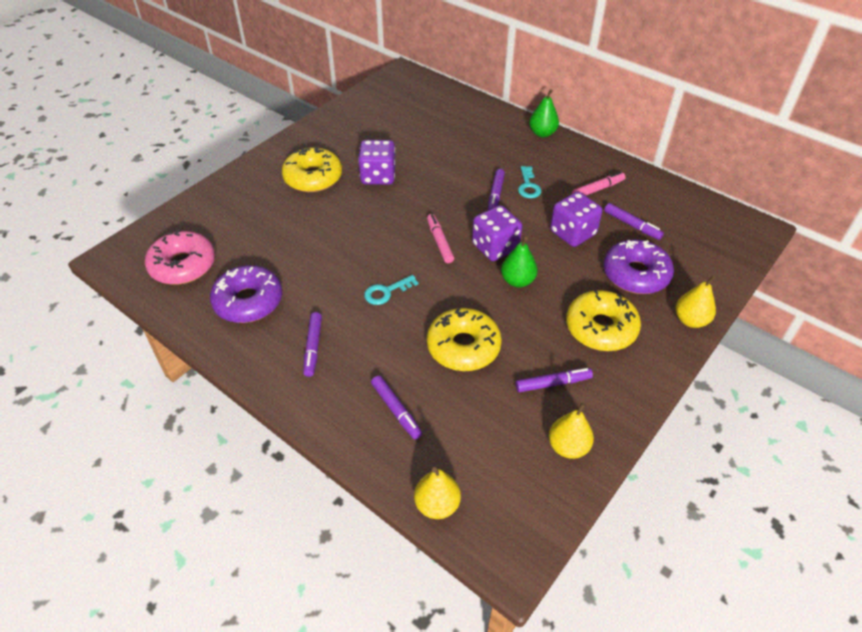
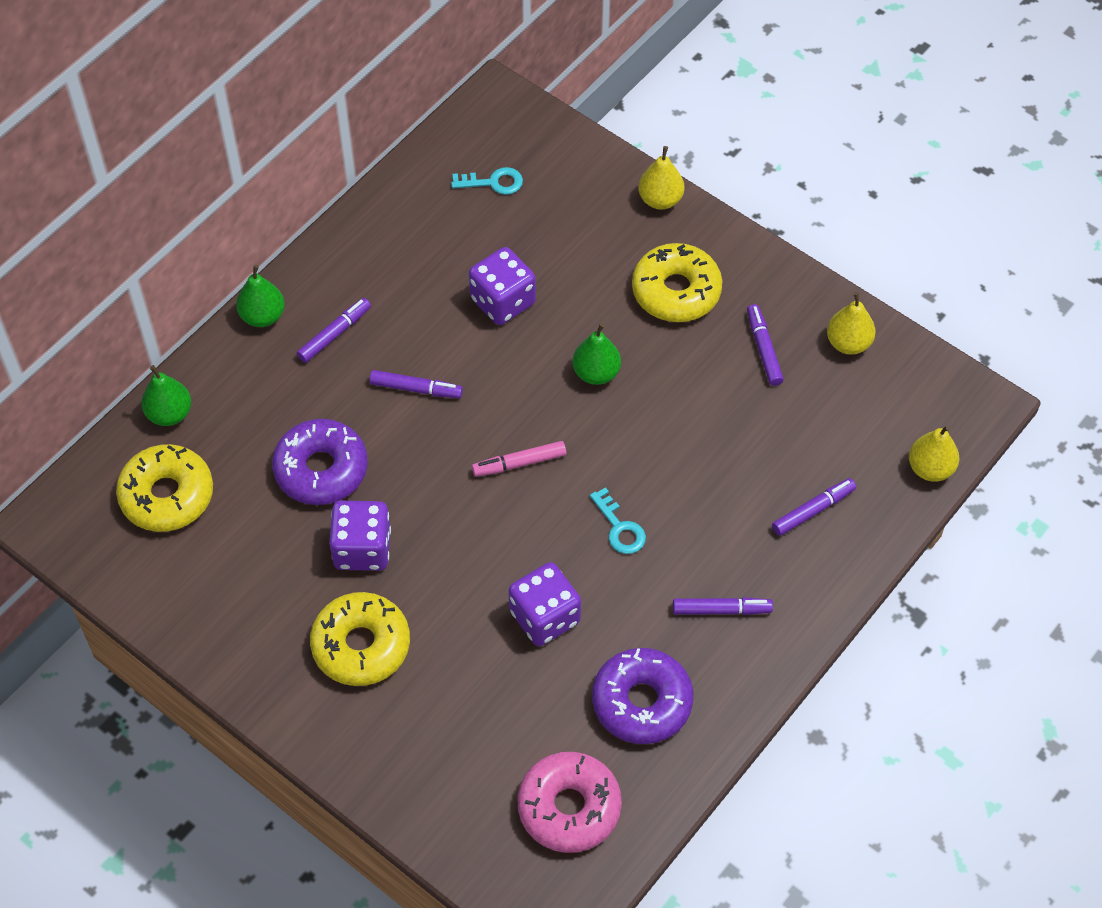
camera: 90 degrees left, 10 degrees up
(463, 347) = (712, 438): yellow donut -> yellow donut (167, 495)
(470, 105) = (169, 413): none -> green pear
(495, 247) = (531, 395): purple dice -> purple dice (545, 617)
(528, 186) = (396, 345): turquoise key -> turquoise key (493, 182)
(597, 189) = (408, 260): pink marker -> none
(632, 225) = (488, 231): purple marker -> purple marker (334, 334)
(635, 274) = (583, 242): purple donut -> purple donut (321, 469)

